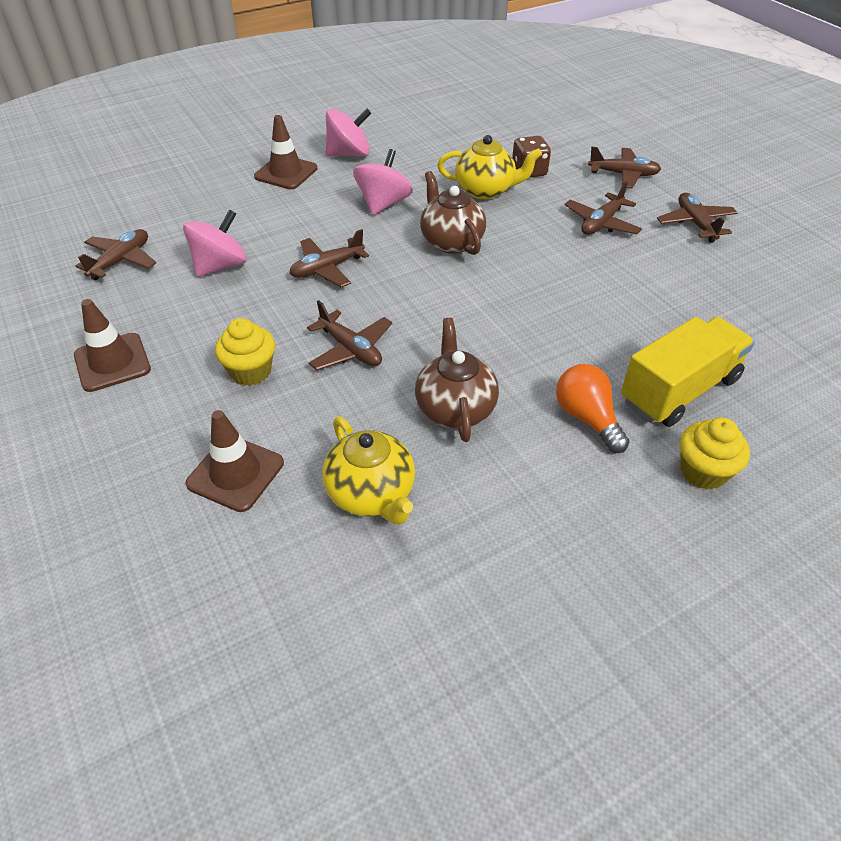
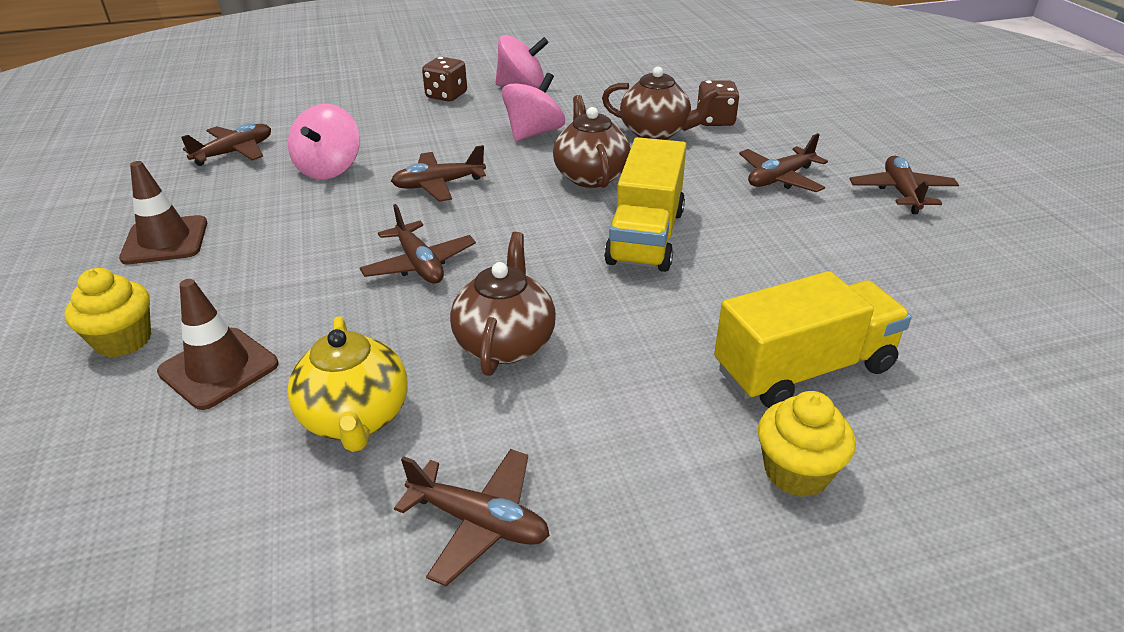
camera: 15 degrees right, 10 degrees down
(220, 266) = (329, 168): pink spinning top -> pink spinning top turned 135 degrees clockwise
(251, 371) = (298, 270): yellow cupcake -> yellow cupcake (123, 340)
(286, 173) = (446, 95): brown traffic cone -> brown dice
(486, 190) = (656, 133): yellow teapot -> brown teapot
(520, 294) = (646, 236): none -> yellow truck
(587, 418) = (665, 381): orange light bulb -> none
(623, 174) = (829, 135): brown plane -> brown plane (479, 522)

